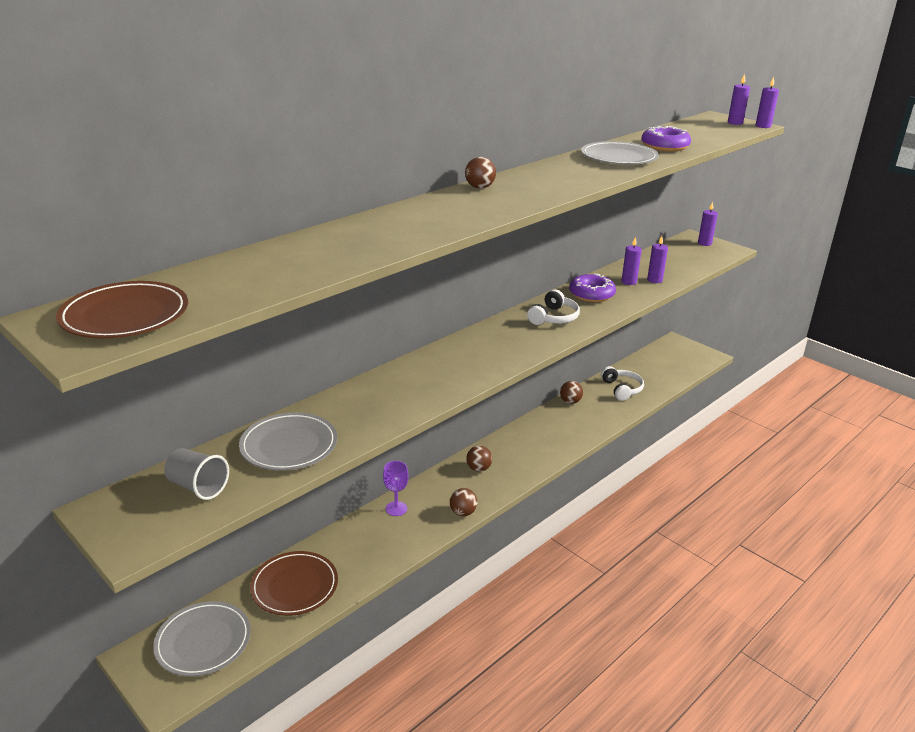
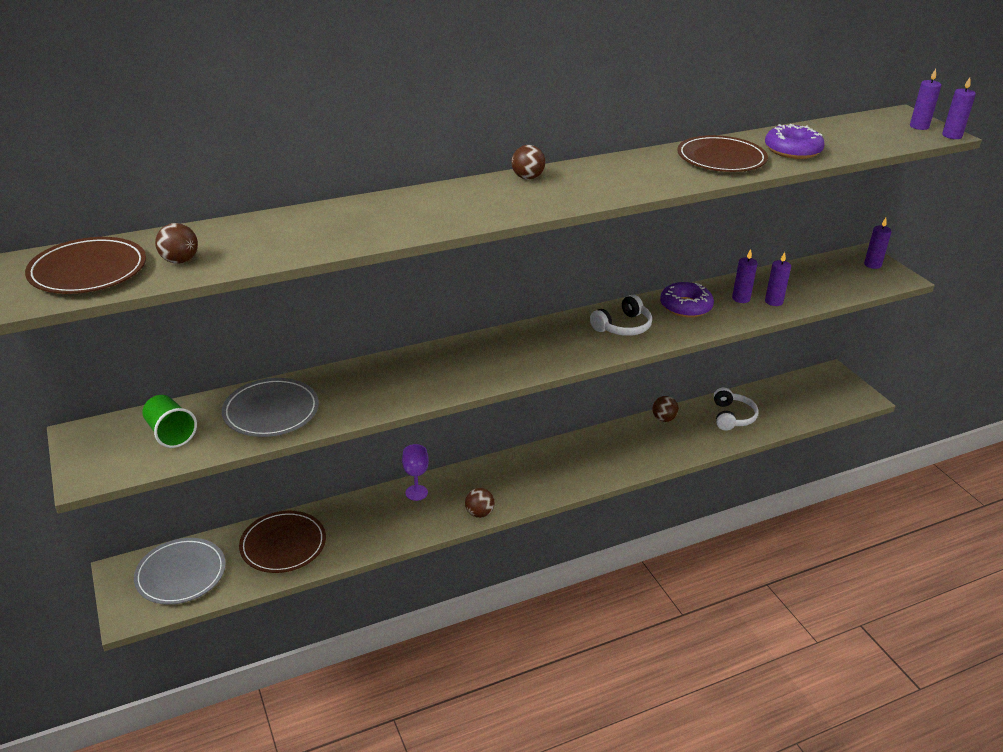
camera: 20 degrees right, 5 degrees up
(198, 487) = (171, 433): grey cup -> green cup
(478, 468) = (521, 471): brown ball -> brown ball (180, 261)
(619, 157) = (721, 159): grey plate -> brown plate

